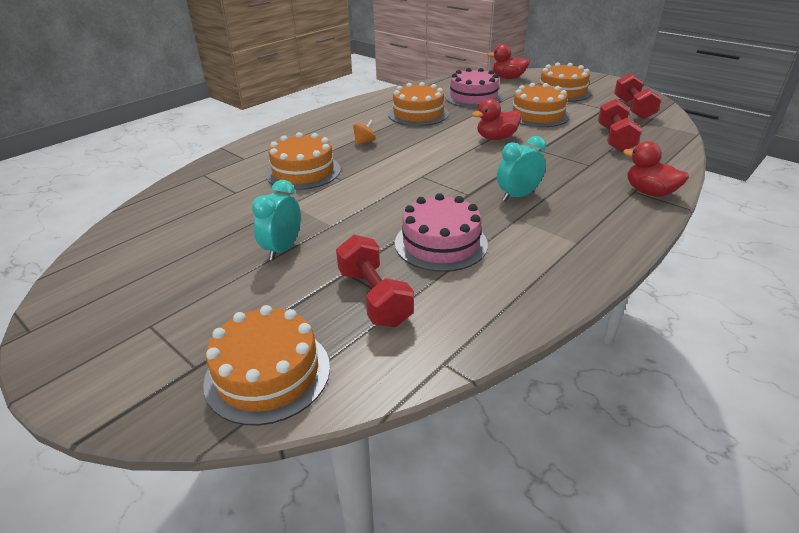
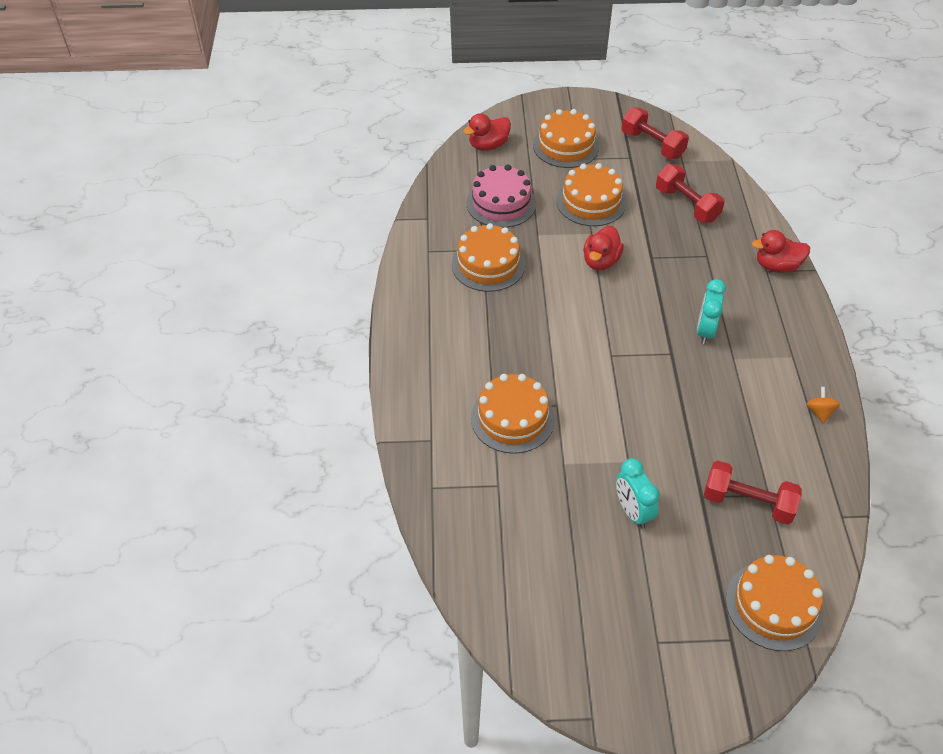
camera: 45 degrees left, 15 degrees up
(364, 142) = (502, 341): orange spinning top -> orange spinning top (819, 412)
(441, 243) = (720, 421): pink cake -> none

